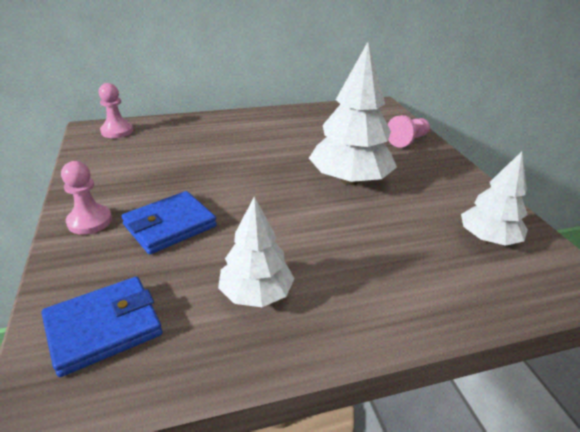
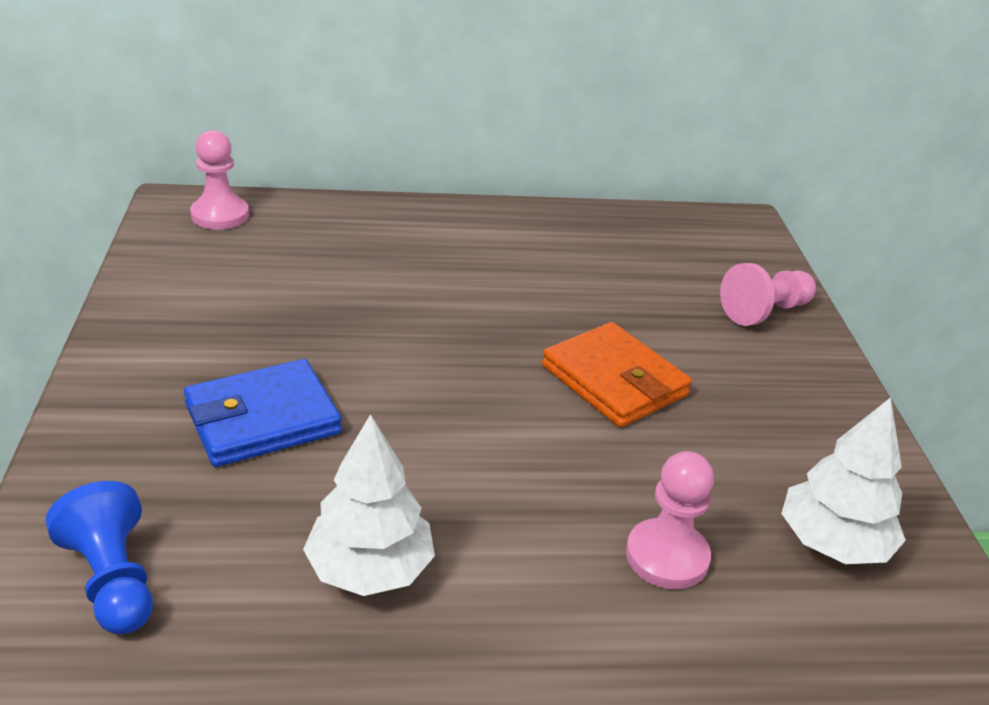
camera: 10 degrees right, 0 degrees up
(90, 221) = (133, 388): pink pawn -> pink pawn (667, 556)
(104, 328) = (113, 580): blue wallet -> blue pawn
(349, 180) = (614, 380): white tree -> orange wallet

